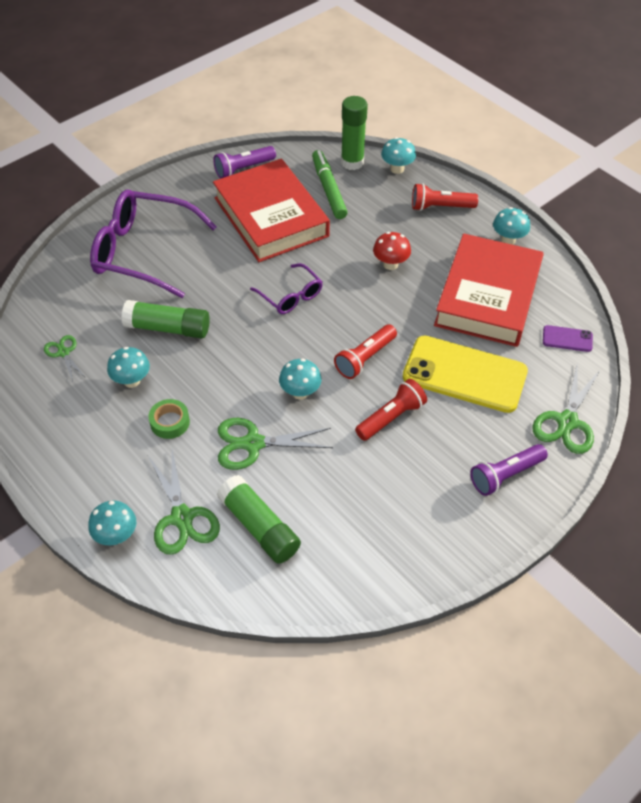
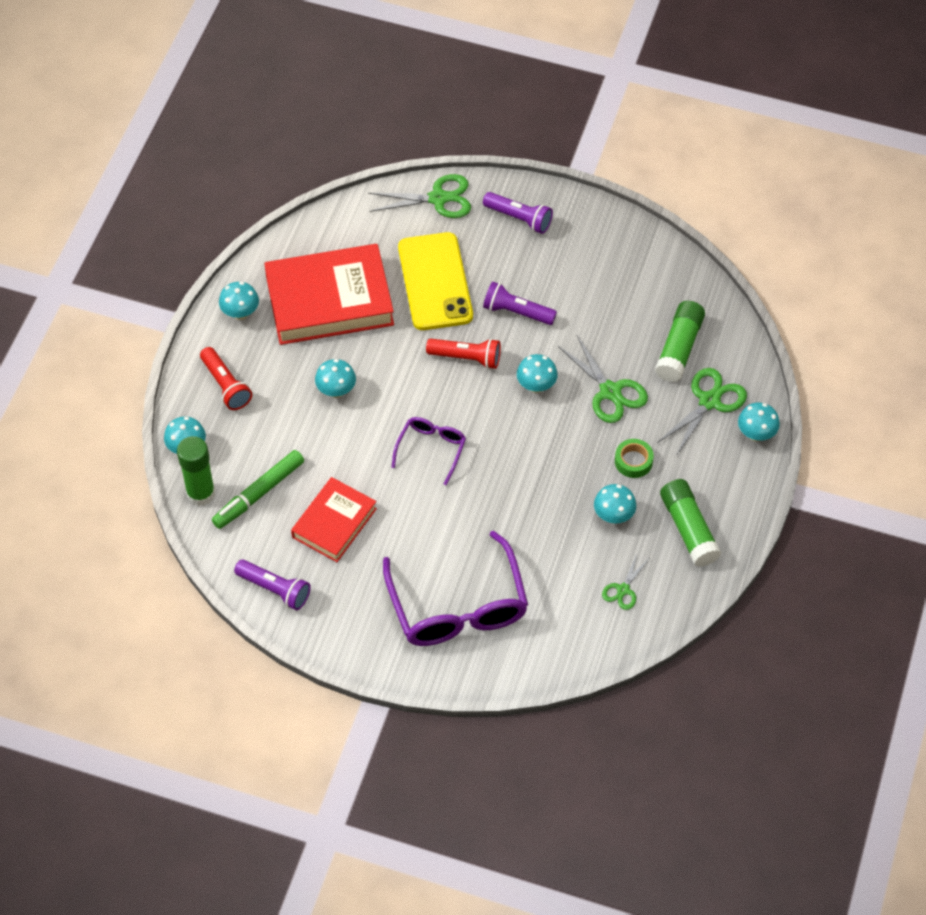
camera: 120 degrees left, 5 degrees up
(168, 328) = (537, 525): green glue stick -> green glue stick (688, 529)
(271, 217) = (334, 523): red book -> red book, size x0.59
(390, 264) = (336, 391): red mushroom -> turquoise mushroom
(391, 418) = (516, 312): red flashlight -> purple flashlight
(567, 339) = (344, 227): purple phone -> none

